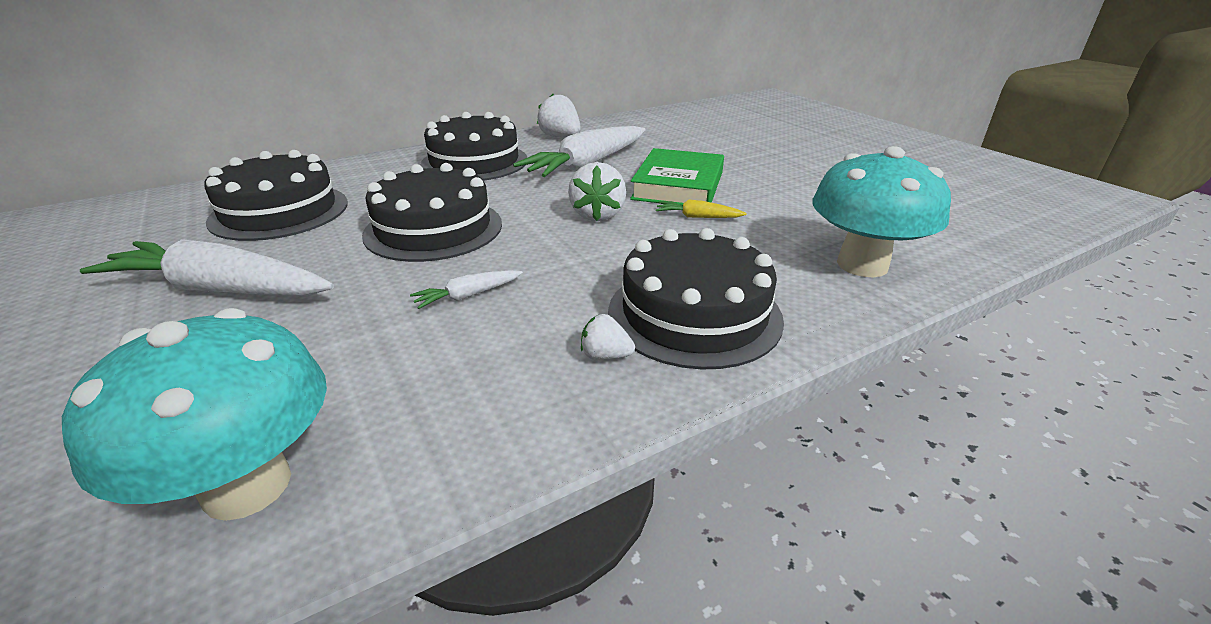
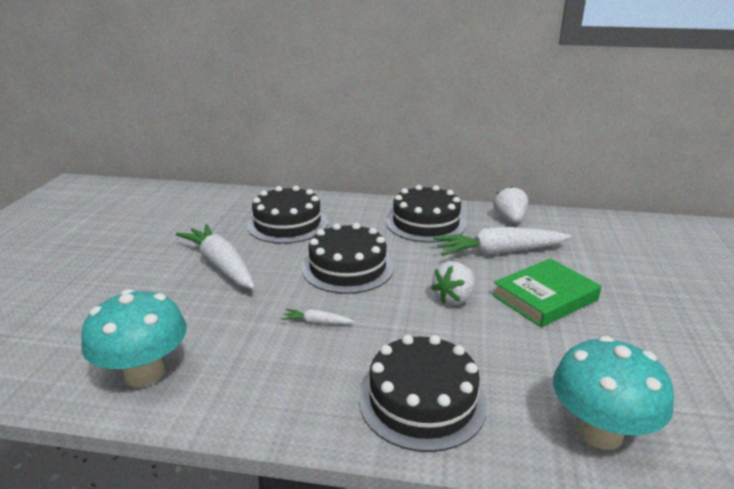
camera: 40 degrees right, 5 degrees down
(605, 356) = (340, 398): white strawberry -> none
(697, 217) = (523, 331): yellow carrot -> none

